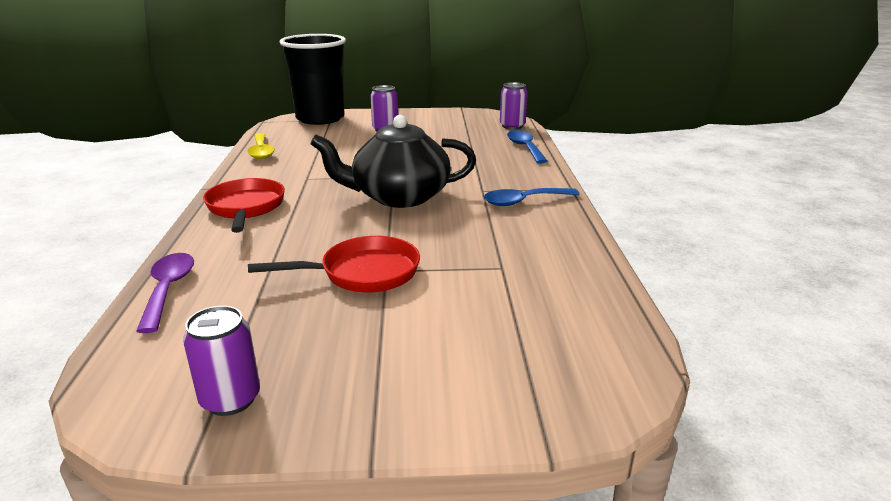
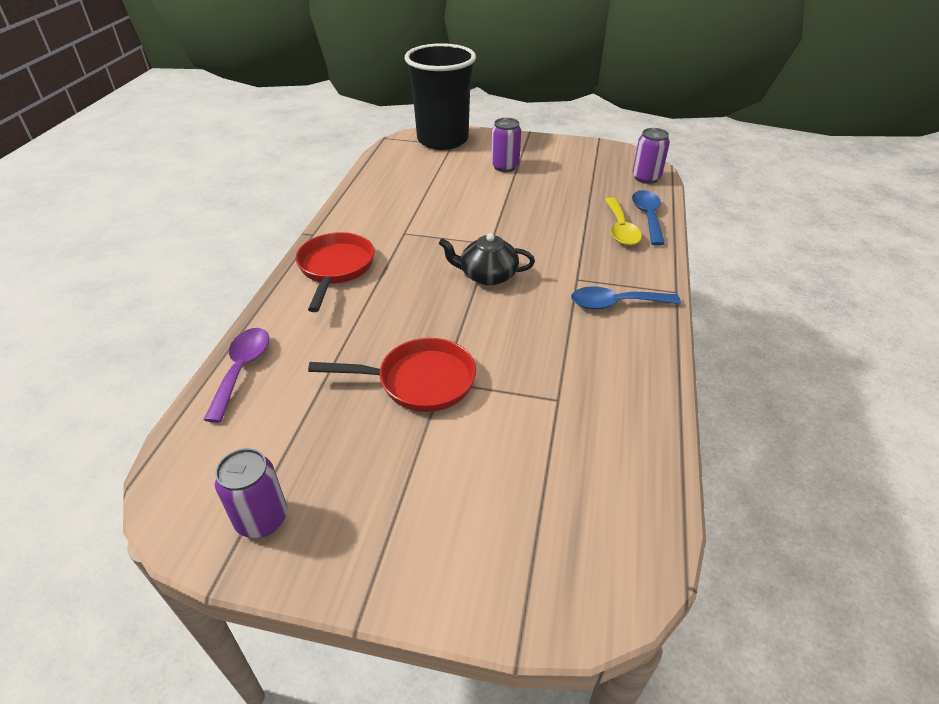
camera: 15 degrees right, 15 degrees up
(261, 152) = (371, 186): yellow spoon -> yellow spoon (620, 229)
(399, 197) = (487, 275): black teapot -> black teapot, size x0.57

